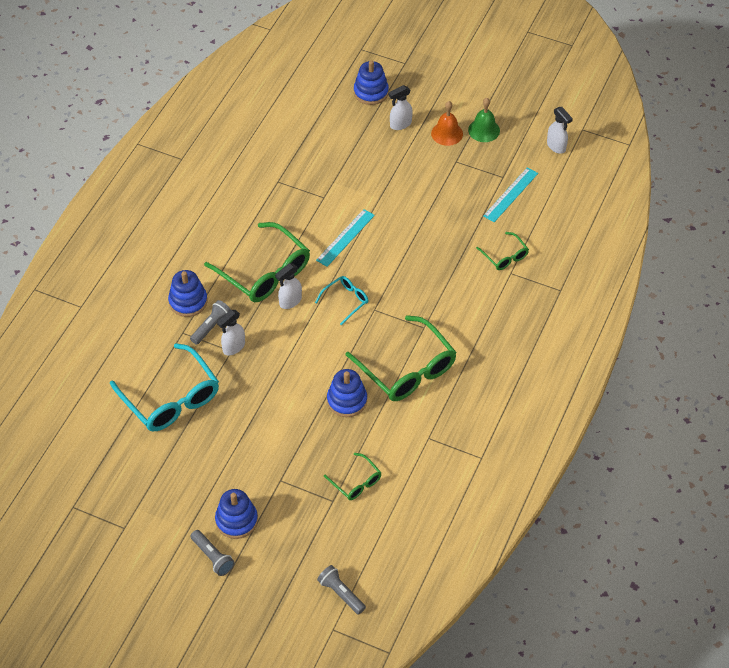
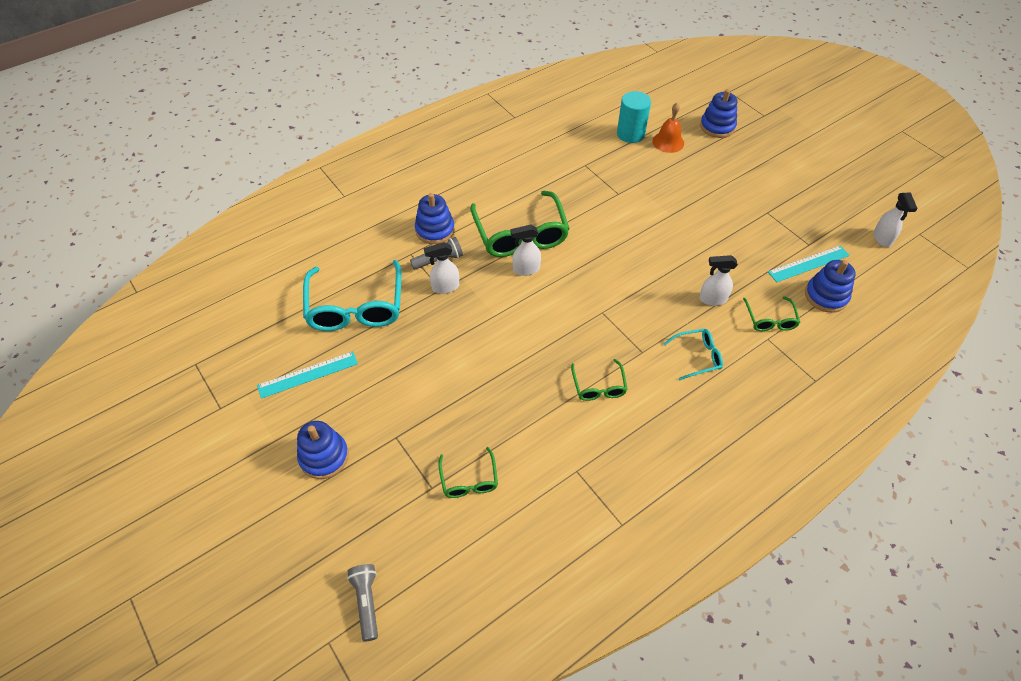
camera: 30 degrees right, 0 degrees up
(212, 557) = (273, 483): grey flashlight -> none
(299, 132) = (630, 134): none -> turquoise cylinder
(345, 237) = (616, 235): turquoise ruler -> turquoise ruler (308, 374)
(346, 301) = (579, 292): turquoise glasses -> turquoise glasses (697, 357)
(347, 400) = (516, 388): blue stacking toy -> blue stacking toy (826, 296)
(400, 124) = (729, 161): white spray bottle -> white spray bottle (712, 299)
(407, 369) = (599, 387): green glasses -> green glasses, size x0.50
(447, 133) = (771, 185): orange bell -> orange bell (668, 142)
(484, 130) = (811, 196): green bell -> none

